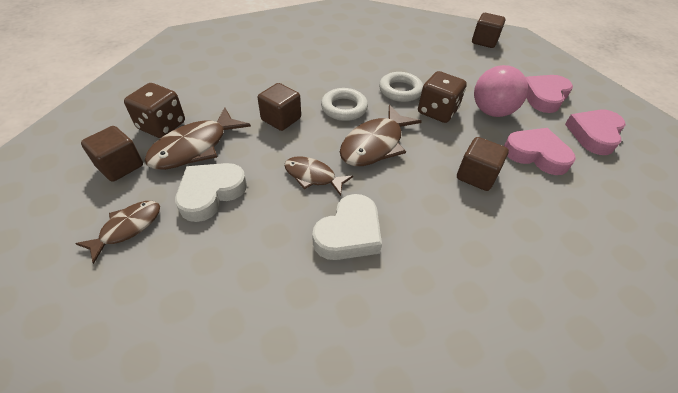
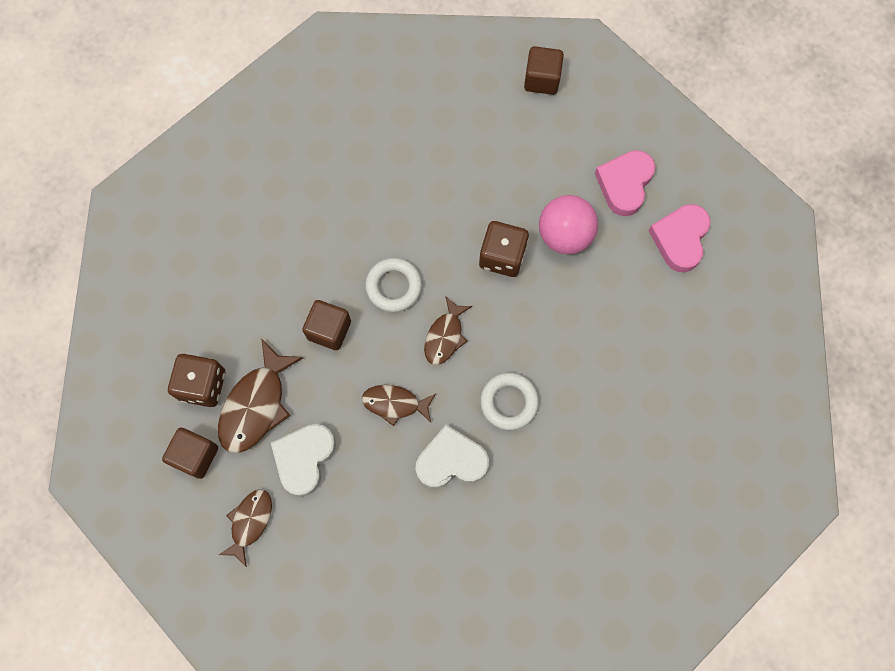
camera: 15 degrees left, 25 degrees up
(349, 233) = (451, 461): white heart -> white heart turned 120 degrees counterclockwise
(375, 145) = (445, 336): brown fish -> brown fish, size x0.63
(400, 90) = (451, 231): white ring -> white ring (509, 402)
(476, 176) = (557, 348): brown cube -> none
(536, 154) = (617, 294): pink heart -> none

